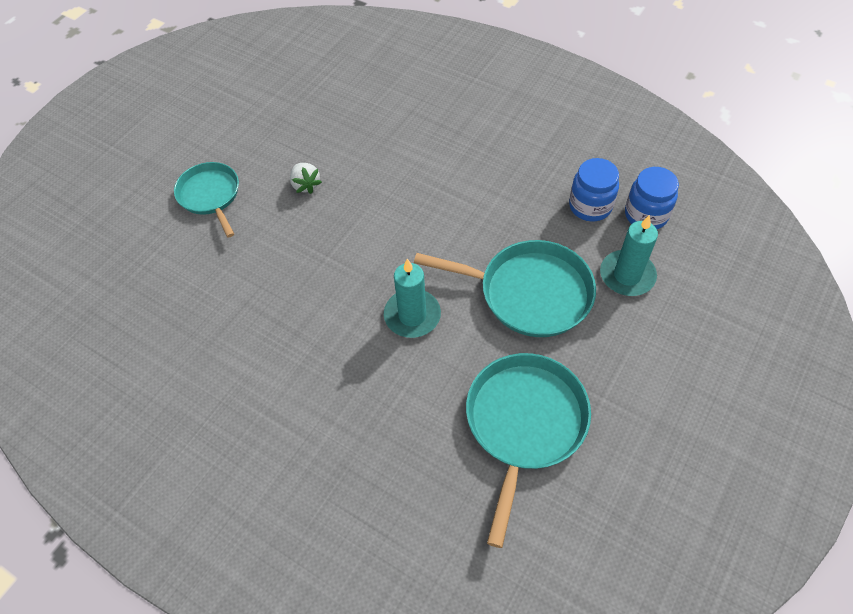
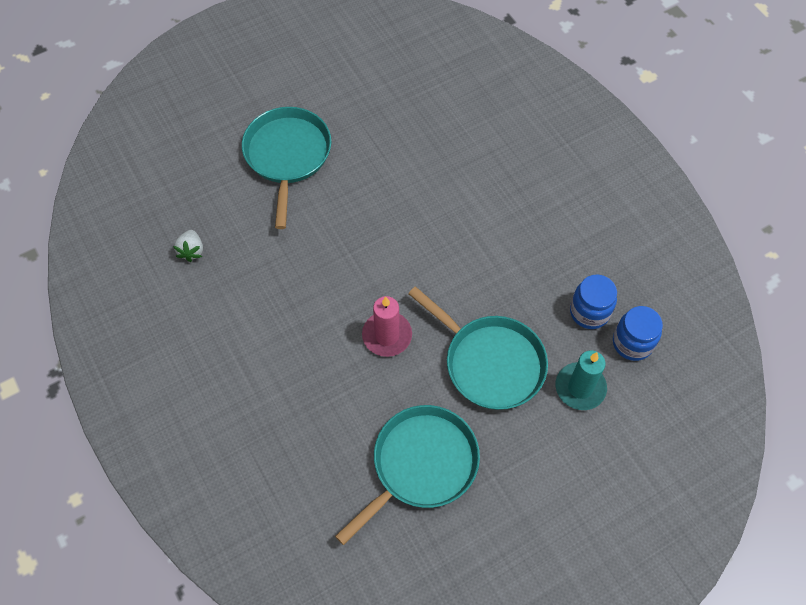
camera: 25 degrees right, 5 degrees up
(210, 195) = (287, 155): turquoise pan -> turquoise pan, size x1.55
(306, 185) = (366, 181): white strawberry -> white strawberry (191, 251)
(412, 315) = (387, 335): turquoise candle -> pink candle

